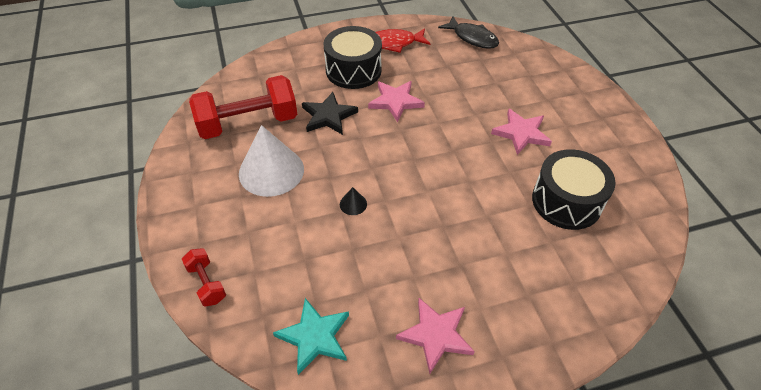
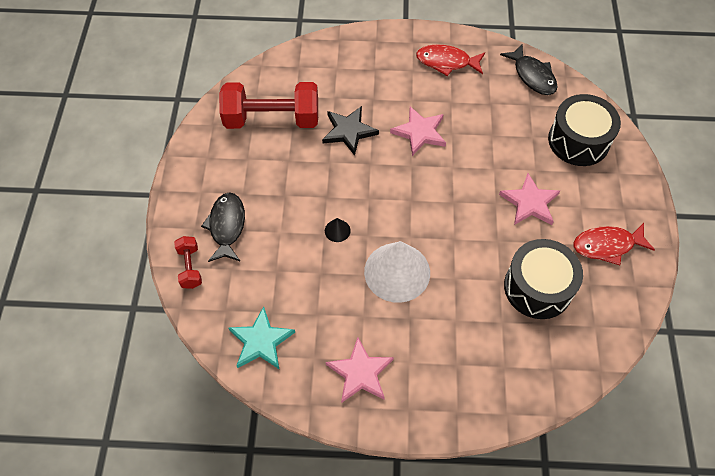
camera: 20 degrees right, 10 degrees up
(234, 231) = (227, 226): none -> black fish
(271, 171) = (276, 176): white cone -> white cone (397, 272)
(353, 70) = (392, 84): black drum -> black drum (578, 141)
(605, 150) = (607, 245): none -> red fish

